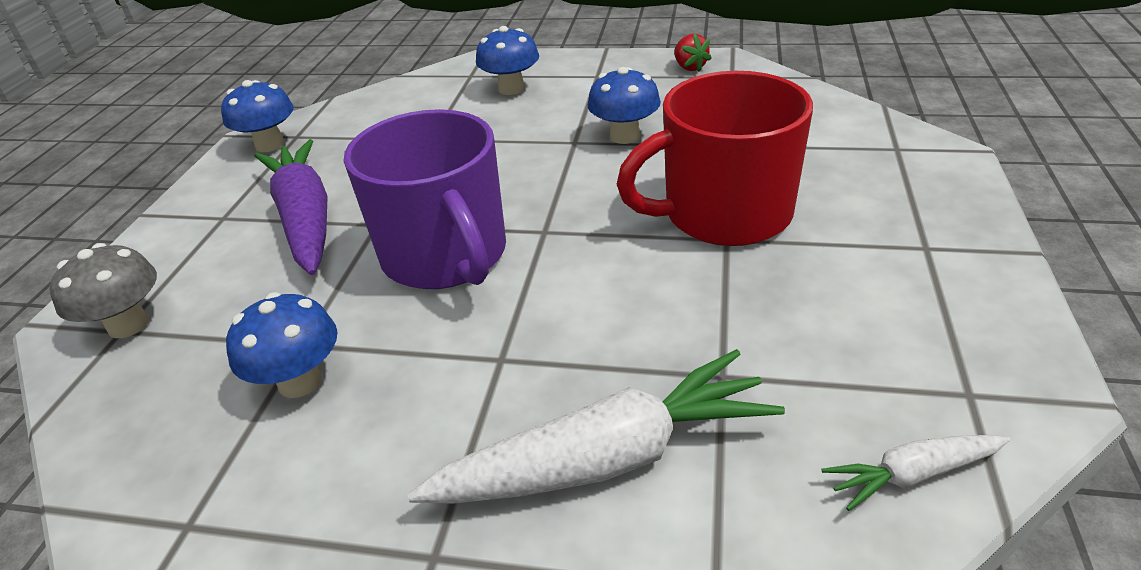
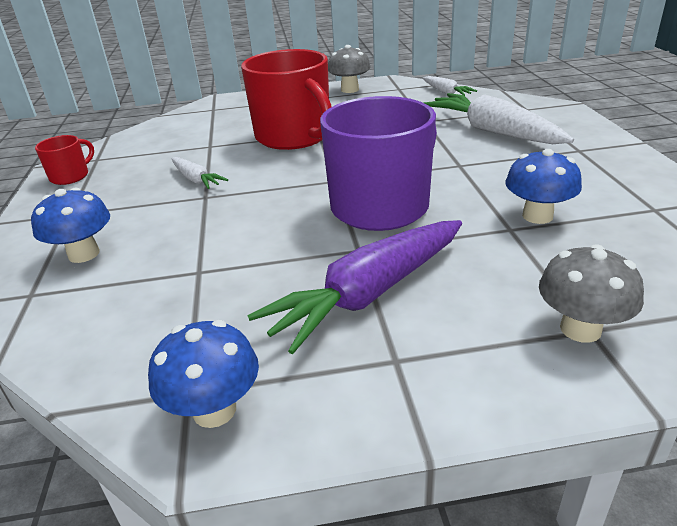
camera: 110 degrees left, 5 degrees down
(625, 136) = (196, 179): blue mushroom -> white carrot
(689, 67) = (71, 176): red strawberry -> red mug
(977, 312) = (350, 90): none -> grey mushroom

